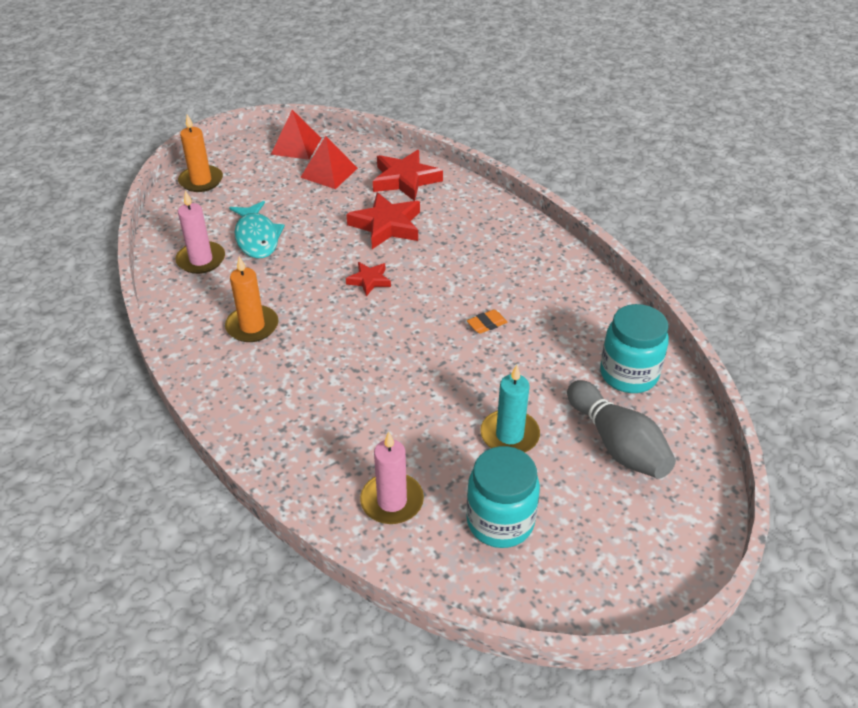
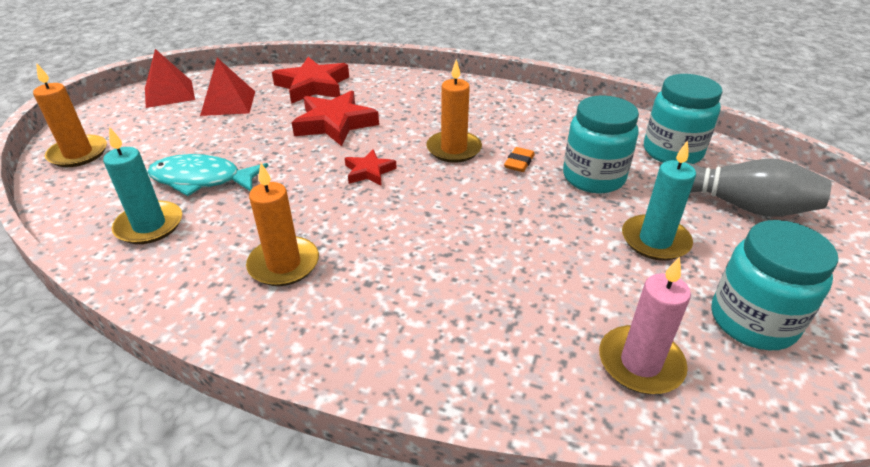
camera: 35 degrees left, 5 degrees down
(201, 260) = (149, 225): pink candle -> turquoise candle
(257, 237) = (202, 180): turquoise fish -> turquoise fish turned 150 degrees clockwise
(450, 289) = (454, 149): none -> orange candle
(529, 364) = (593, 177): none -> turquoise jar

